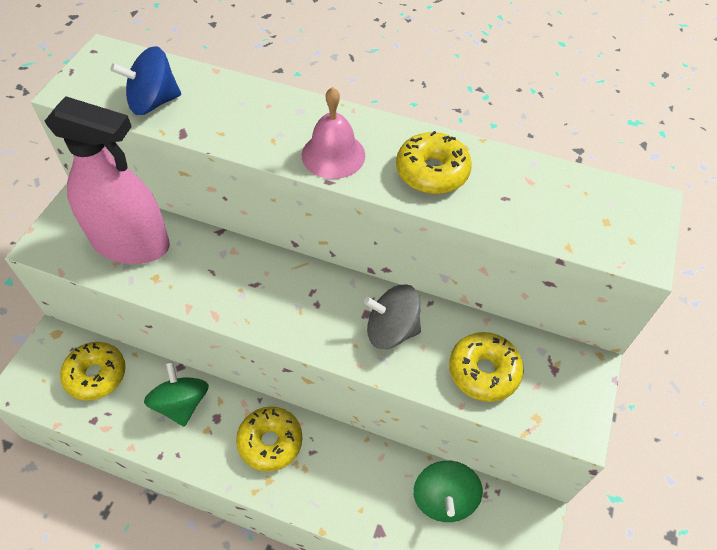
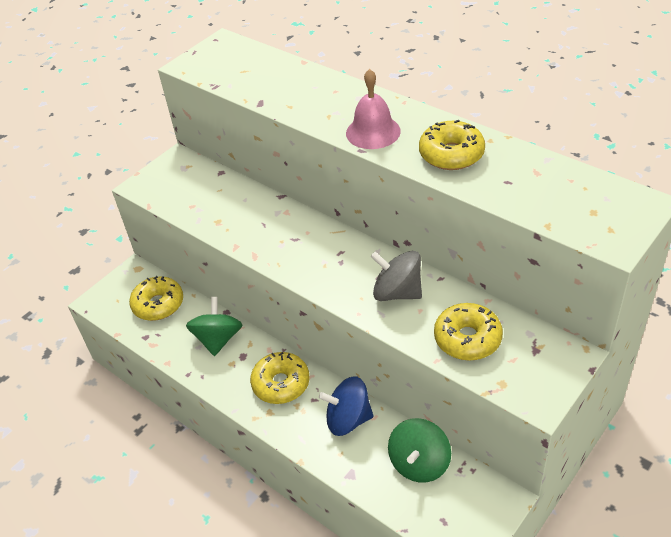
camera: 25 degrees right, 10 degrees down
(131, 243) = (208, 194): pink spray bottle -> none
(153, 102) = (246, 79): blue spinning top -> blue spinning top (348, 419)

